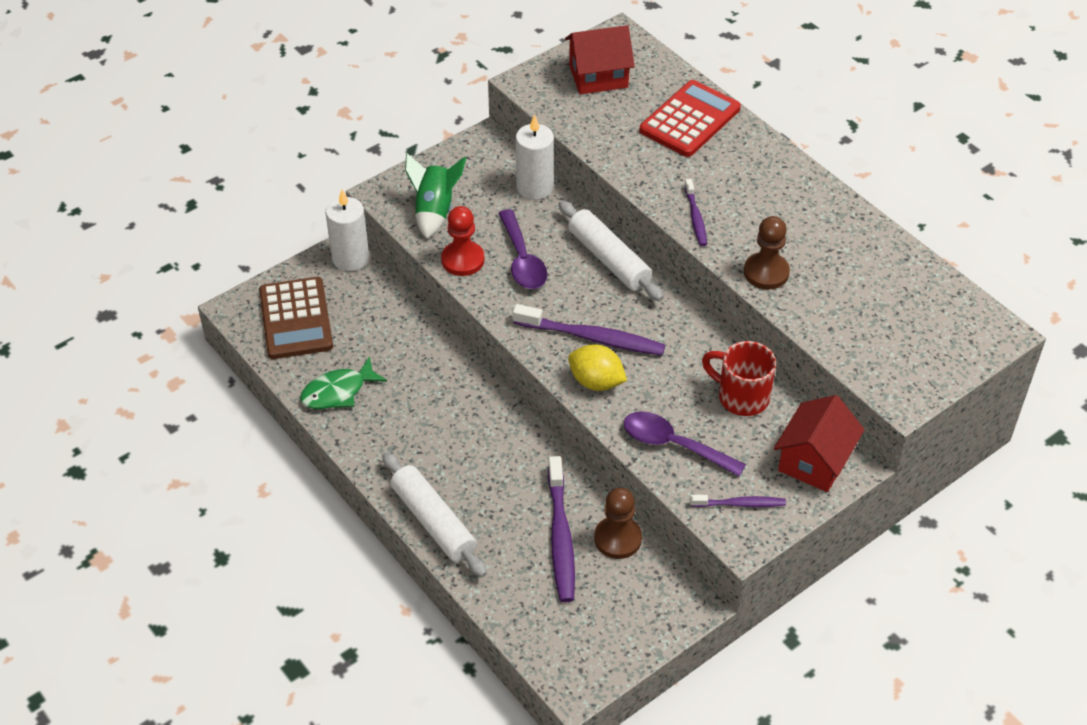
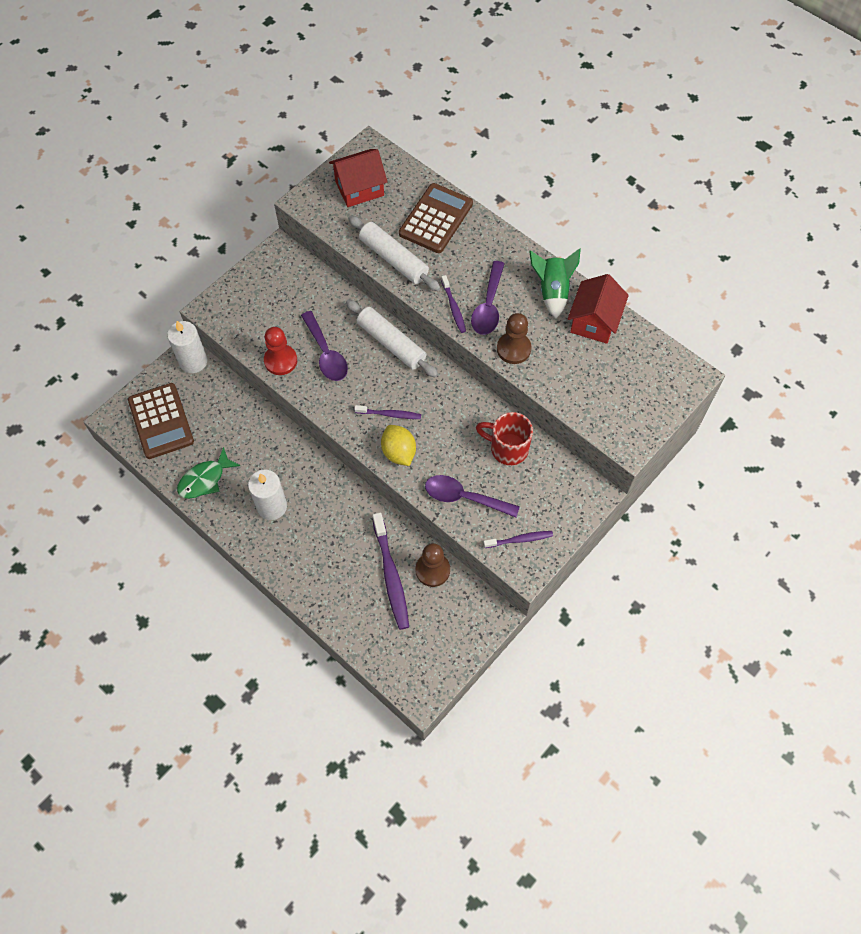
camera: 10 degrees left, 15 degrees up
(434, 211) = (251, 320): green rocket -> green rocket (552, 291)
(434, 521) = (296, 578): white rolling pin -> white rolling pin (394, 259)
(535, 187) = (325, 287): white candle -> white candle (272, 506)
(592, 337) = (389, 414): purple toothbrush -> purple toothbrush, size x0.57
(596, 382) = (399, 452): yellow lemon -> yellow lemon turned 45 degrees clockwise
(690, 120) = (436, 219): red calculator -> brown calculator
(741, 221) = (488, 306): none -> purple spoon
(814, 461) = (568, 494): red house -> red house (594, 321)

